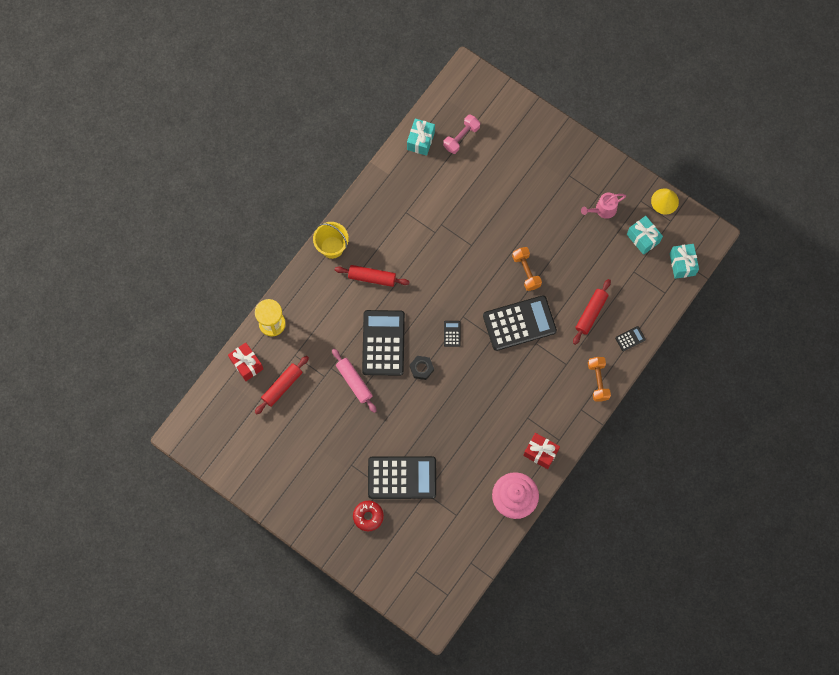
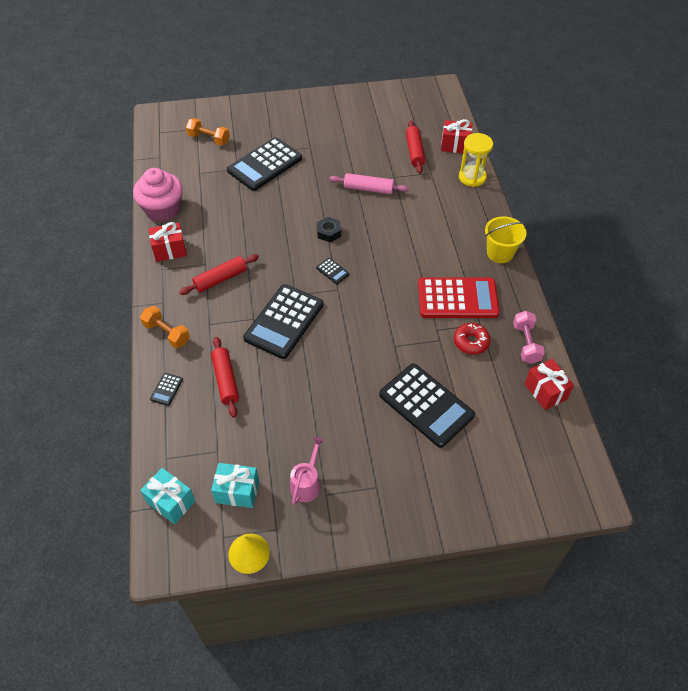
camera: 135 degrees right, 20 degrees down
(368, 516) = (264, 131): red donut -> red donut (471, 342)
(372, 278) = (443, 258): red rolling pin -> red rolling pin (220, 279)
(383, 343) = (378, 225): black calculator -> black calculator (426, 405)
(398, 241) = (457, 298): none -> red calculator
(420, 141) = (545, 391): turquoise gift -> red gift
(461, 137) = (516, 428): pink dumbbell -> pink dumbbell (526, 343)
(526, 271) = (322, 365): orange dumbbell -> orange dumbbell (209, 139)

